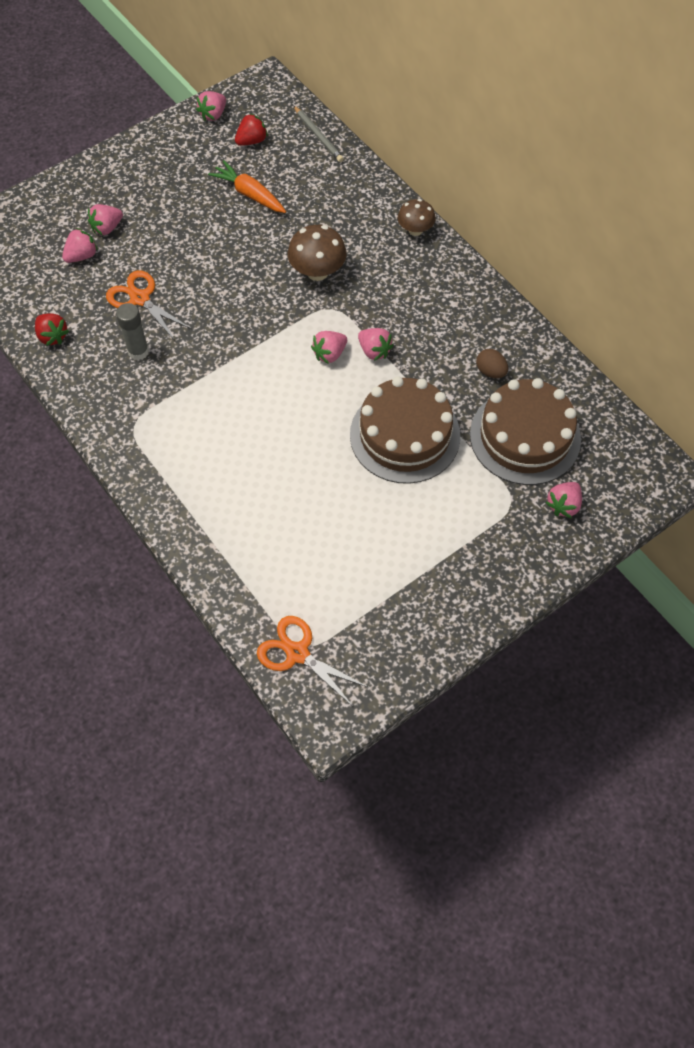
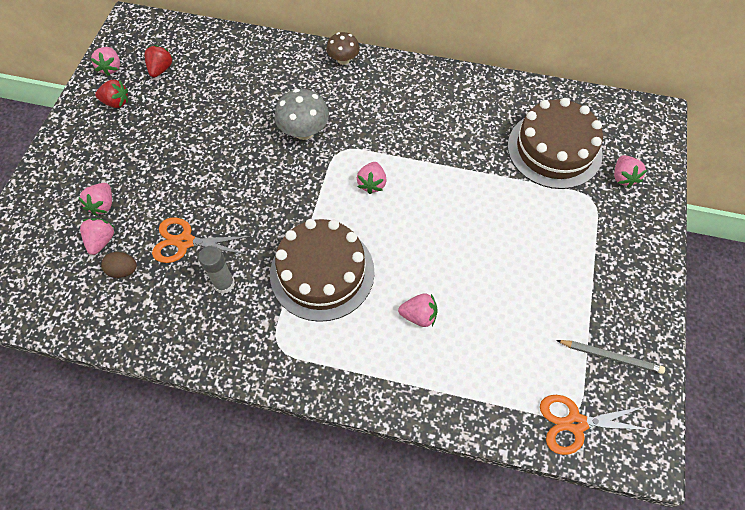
camera: 40 degrees left, 0 degrees up
(52, 336) = (138, 323): red strawberry -> red strawberry (116, 102)
(249, 194) = (197, 108): orange carrot -> none
(317, 272) = (304, 131): brown mushroom -> grey mushroom
(318, 136) = (209, 37): grey pencil -> grey pencil (610, 357)
(374, 351) = (400, 160): pink strawberry -> pink strawberry (419, 315)
(405, 435) = (480, 204): brown cake -> brown cake (322, 272)
(490, 371) = (489, 121): brown egg -> brown egg (123, 270)

